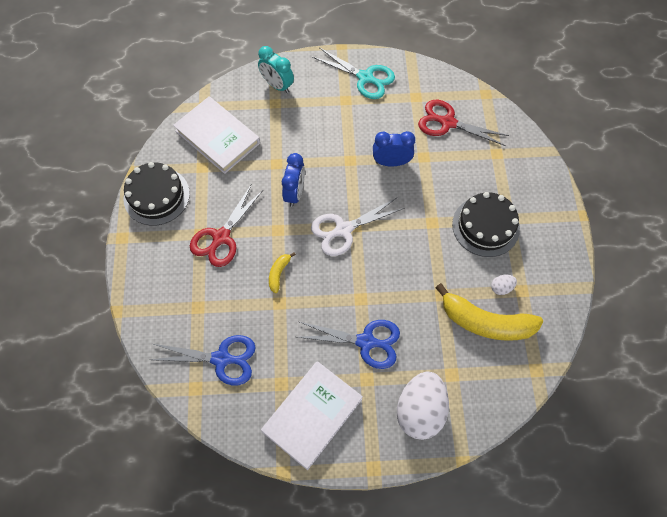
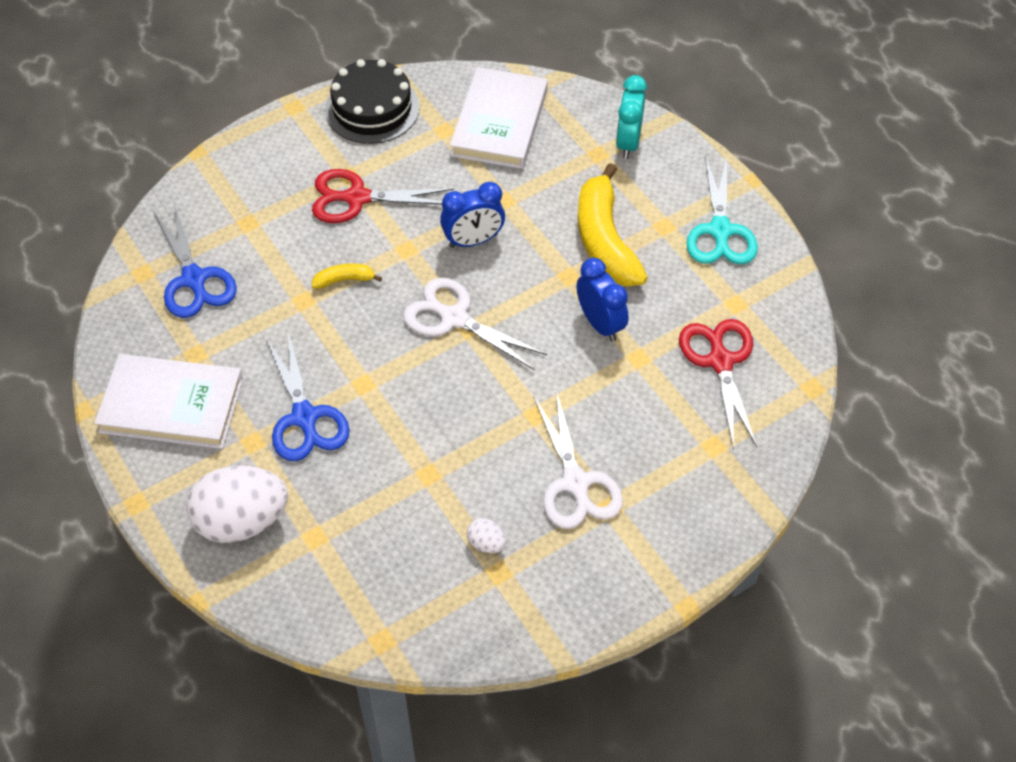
camera: 60 degrees right, 10 degrees down
(485, 226) = (575, 483): black cake -> white scissors
(485, 322) = (419, 545): yellow banana -> yellow banana (605, 240)

